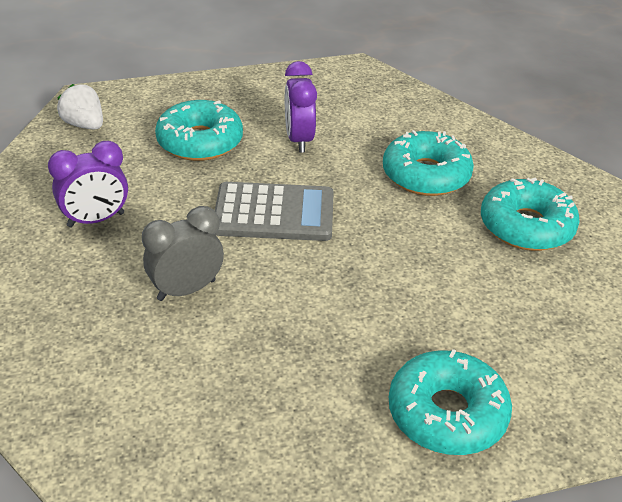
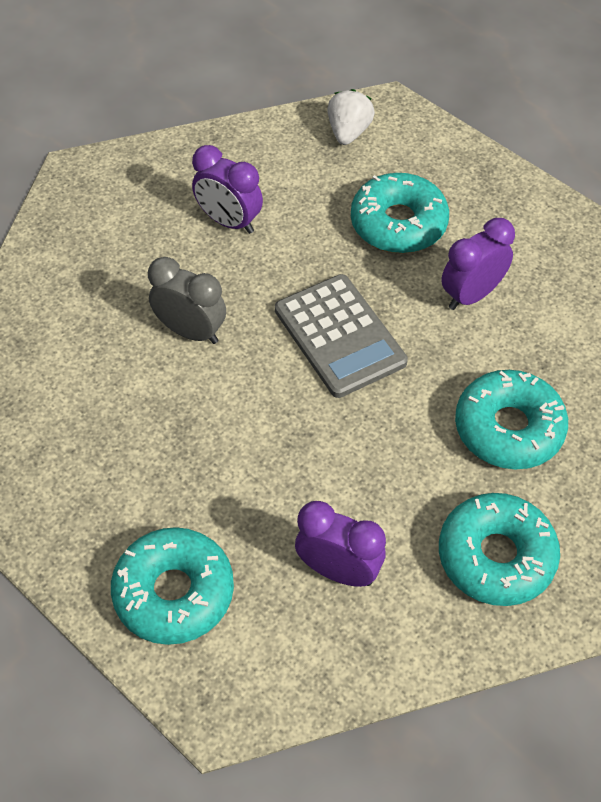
camera: 60 degrees right, 15 degrees up
(488, 307) = (338, 571): none -> purple clock

